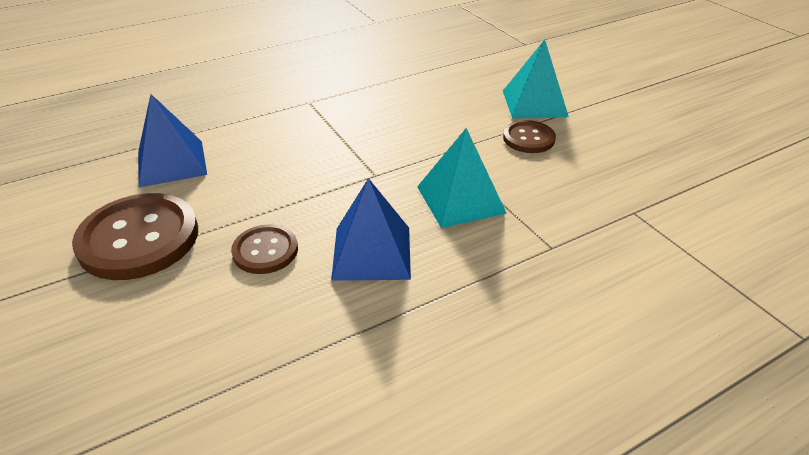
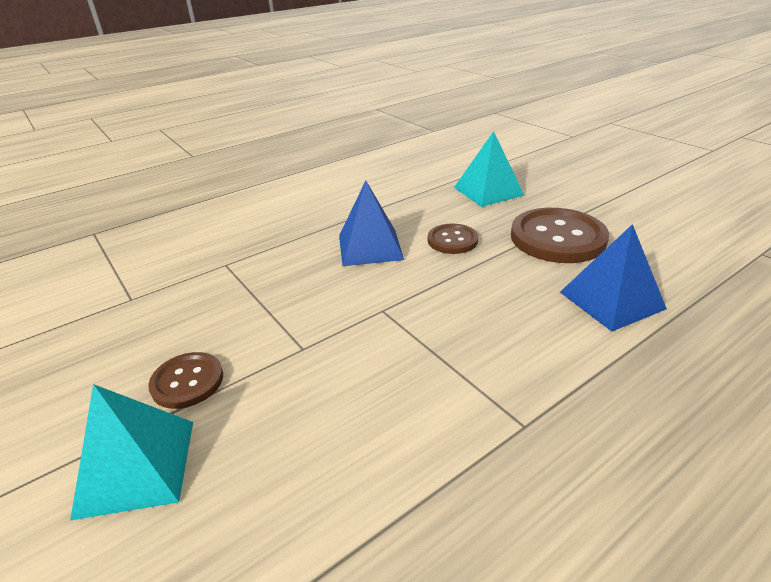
camera: 175 degrees right, 5 degrees down
(460, 199) = (293, 293): turquoise pyramid -> turquoise pyramid (488, 191)

